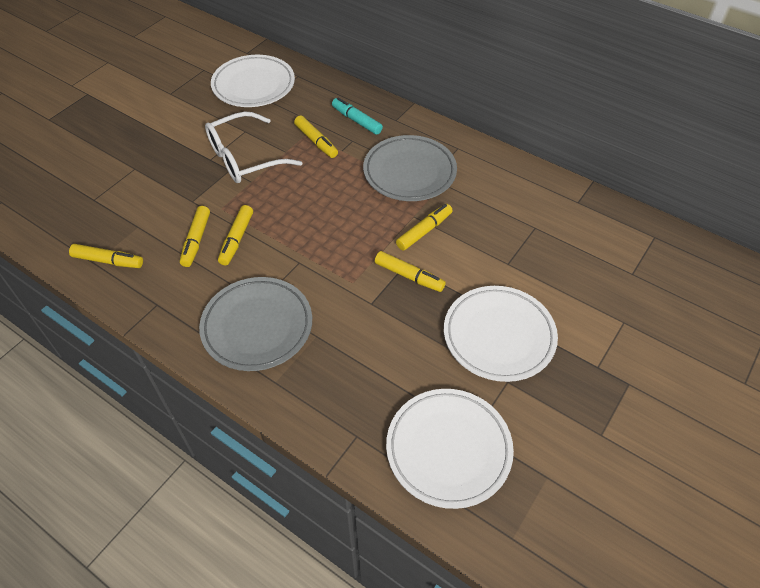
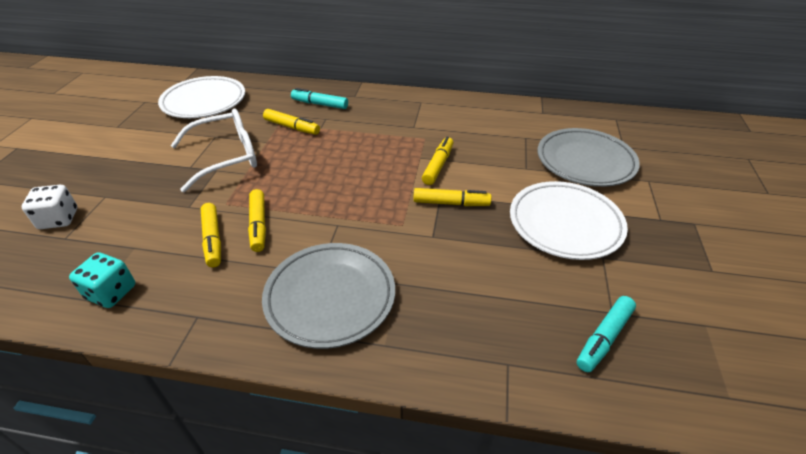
camera: 25 degrees left, 10 degrees down
(95, 180) = (59, 219): none -> white dice
(108, 261) = (111, 292): yellow marker -> turquoise dice
(244, 158) = (227, 157): white glasses -> white glasses turned 150 degrees counterclockwise
(409, 172) = (393, 128): grey plate -> grey plate (585, 161)
(448, 449) = (604, 338): white plate -> turquoise marker

